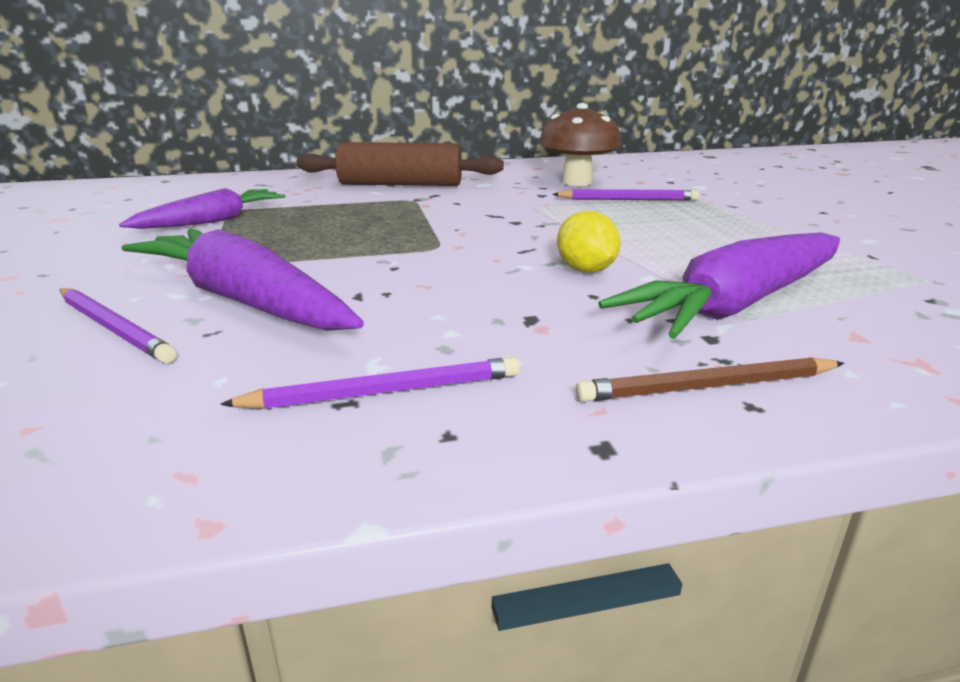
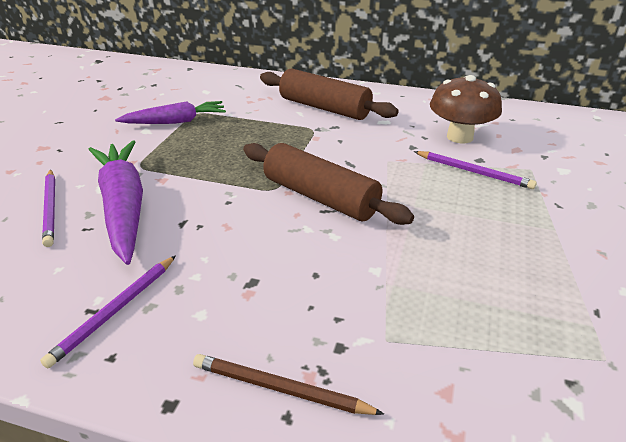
camera: 30 degrees right, 10 degrees up
(384, 391) = (115, 311): purple pencil -> purple pencil turned 105 degrees clockwise
(503, 242) = (320, 197): none -> brown rolling pin
(586, 270) = (340, 247): yellow lemon -> none
(737, 305) = (400, 323): purple carrot -> none

